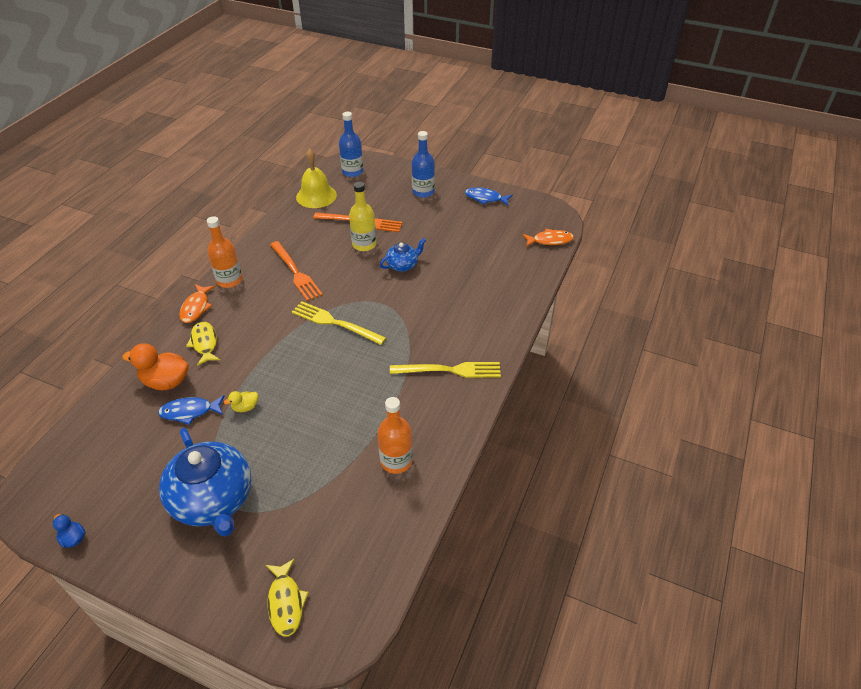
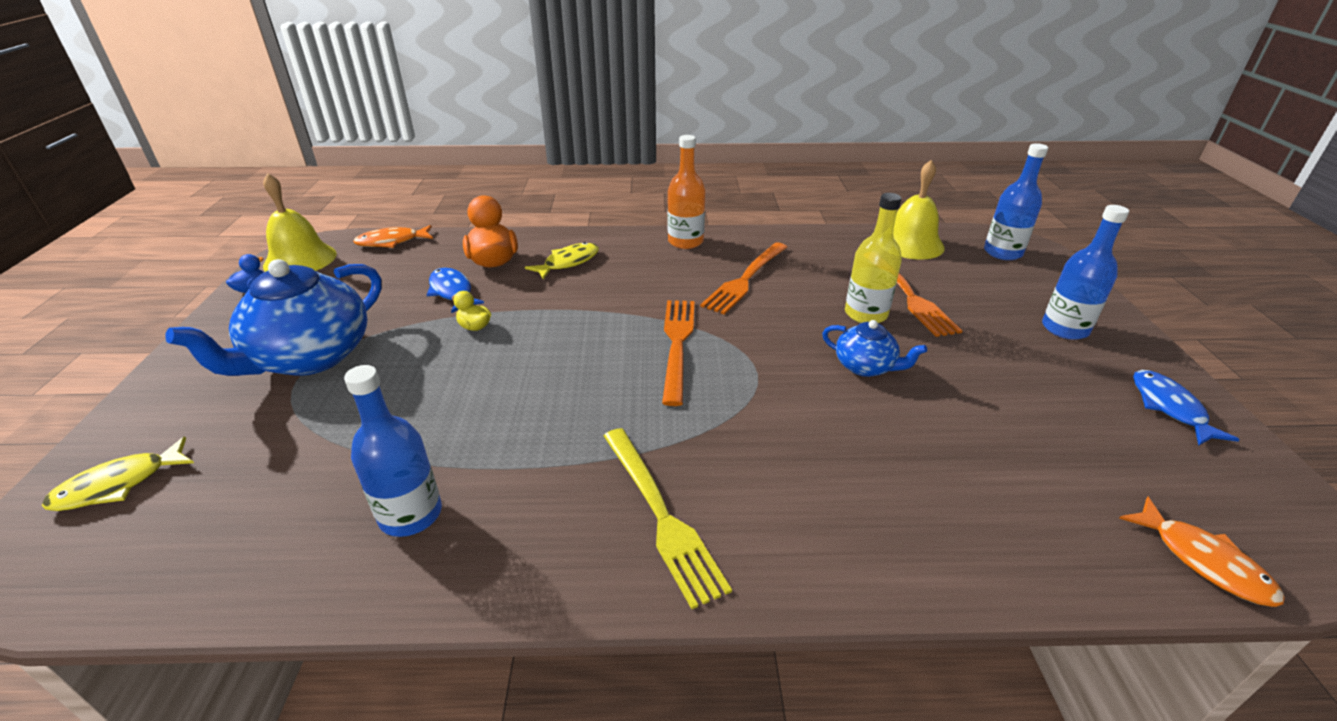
camera: 65 degrees right, 10 degrees down
(47, 503) = (300, 259): none -> yellow bell
(196, 307) = (622, 238): orange fish -> orange fish (392, 242)
(335, 323) = (677, 344): yellow fork -> orange fork
(396, 461) = (410, 514): orange bottle -> blue bottle

